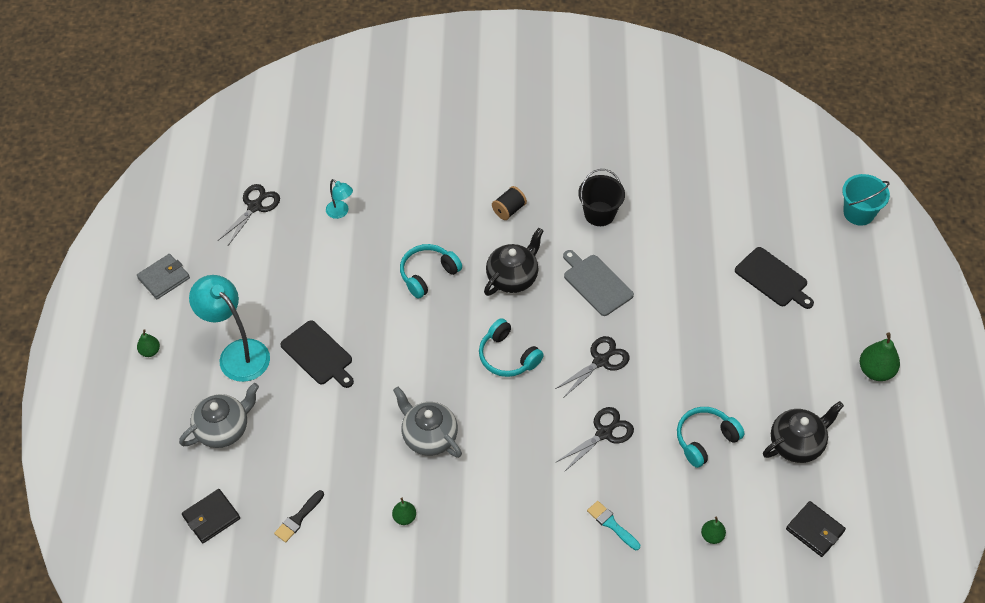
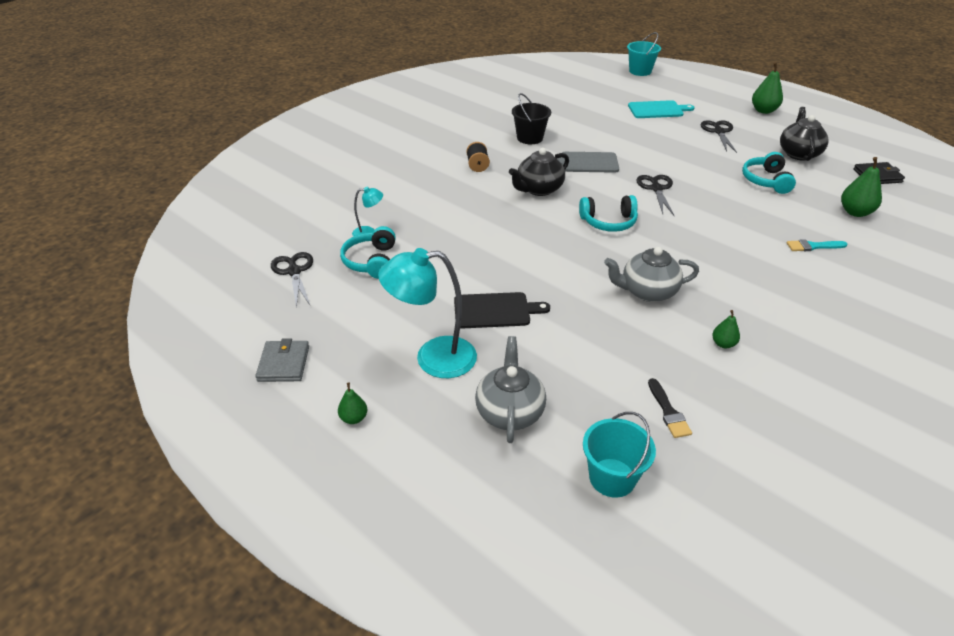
camera: 50 degrees left, 15 degrees down
(211, 517) = (612, 477): black wallet -> turquoise bucket
(428, 274) = (487, 221): turquoise headphones -> turquoise headphones (371, 261)
(513, 277) = (539, 189): black teapot -> black teapot turned 120 degrees counterclockwise
(604, 433) = (723, 214): black scissors -> black scissors (719, 132)
(712, 536) = (855, 212): green pear -> green pear, size x1.73
(773, 279) = (657, 110): black cutting board -> turquoise cutting board

